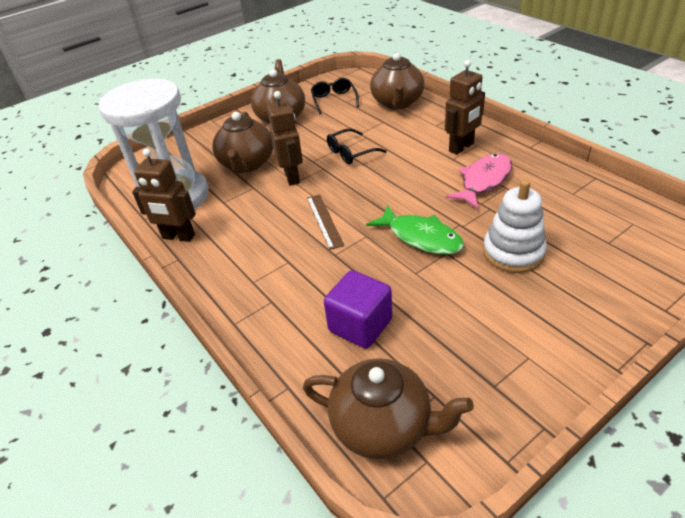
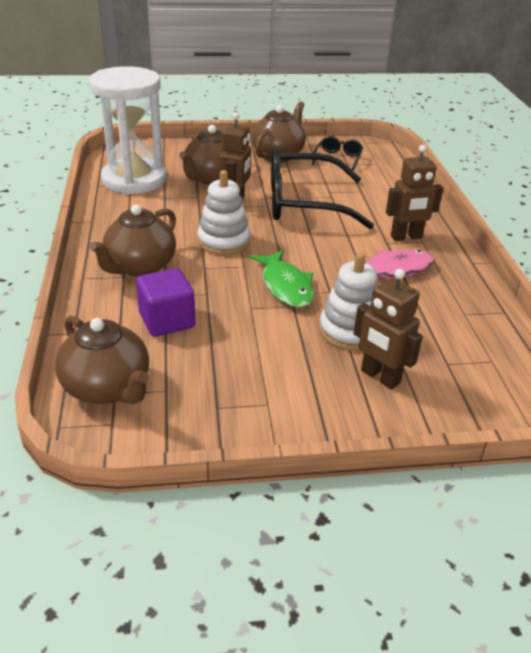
camera: 25 degrees right, 5 degrees down
(178, 237) = (107, 207): brown robot -> brown robot (380, 377)
(324, 221) = (224, 241): brown ruler -> white stacking toy
(351, 153) = (304, 203): black glasses -> black glasses, size x2.22
(397, 103) = (391, 181): brown teapot -> brown teapot (140, 266)

